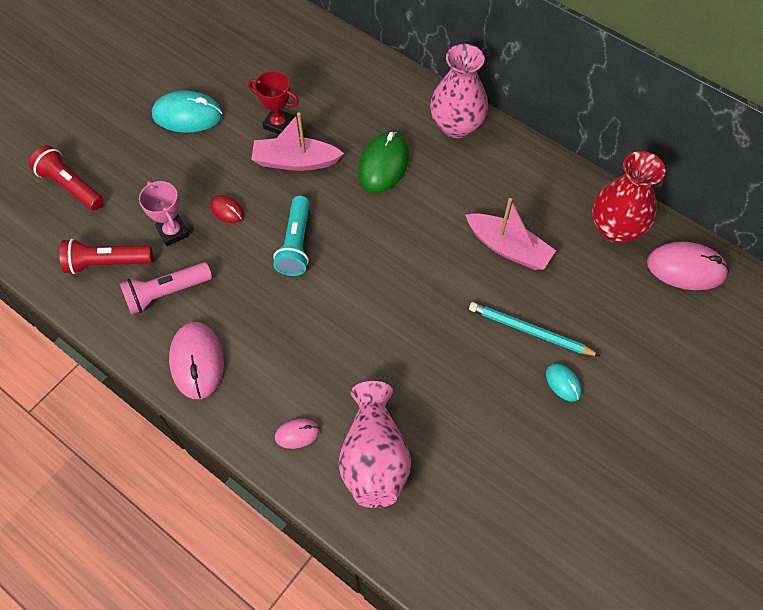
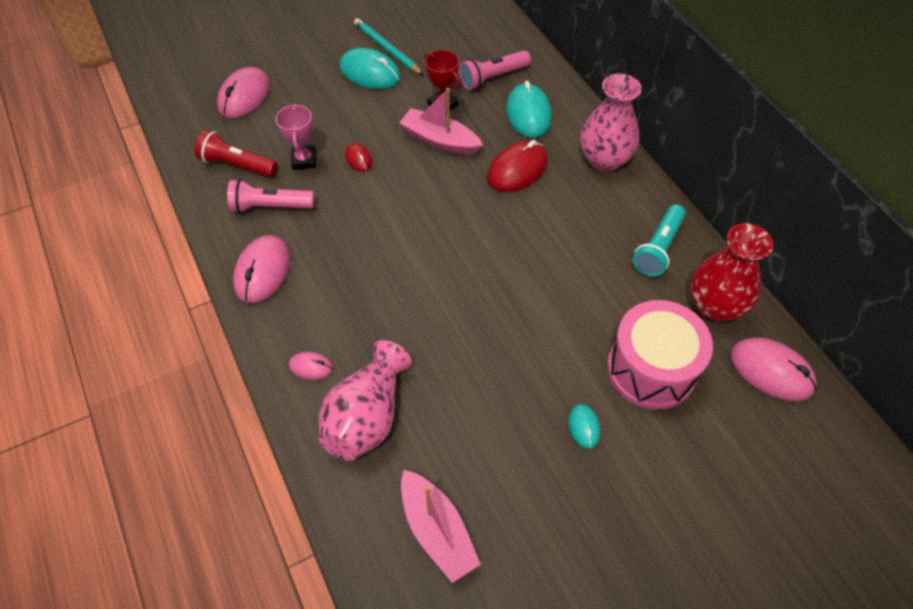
camera: 25 degrees right, 5 degrees down
(71, 186) = (244, 96): red flashlight -> pink mouse
(296, 244) = (402, 207): turquoise flashlight -> turquoise flashlight (658, 248)
(311, 78) = (493, 77): none -> pink flashlight
(364, 104) = (528, 113): none -> turquoise mouse
(383, 165) = (517, 170): green mouse -> red mouse
(508, 248) = (596, 283): pink boat -> pink boat (437, 531)
(530, 331) = (576, 366): turquoise pencil -> turquoise pencil (387, 49)
(591, 307) = (651, 369): none -> pink drum

